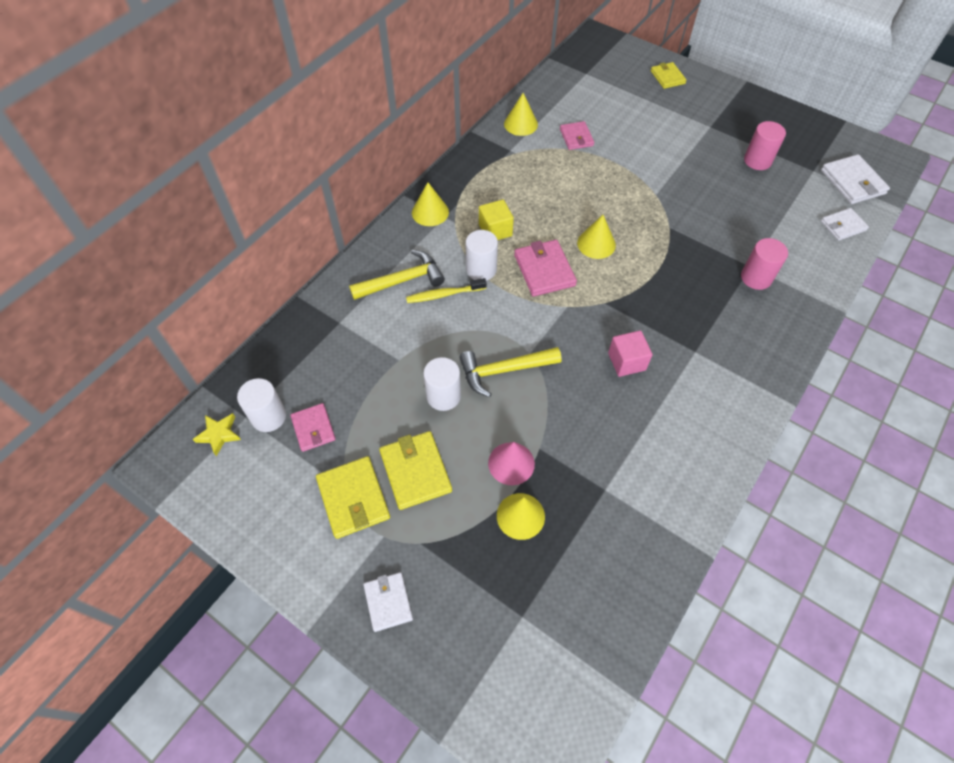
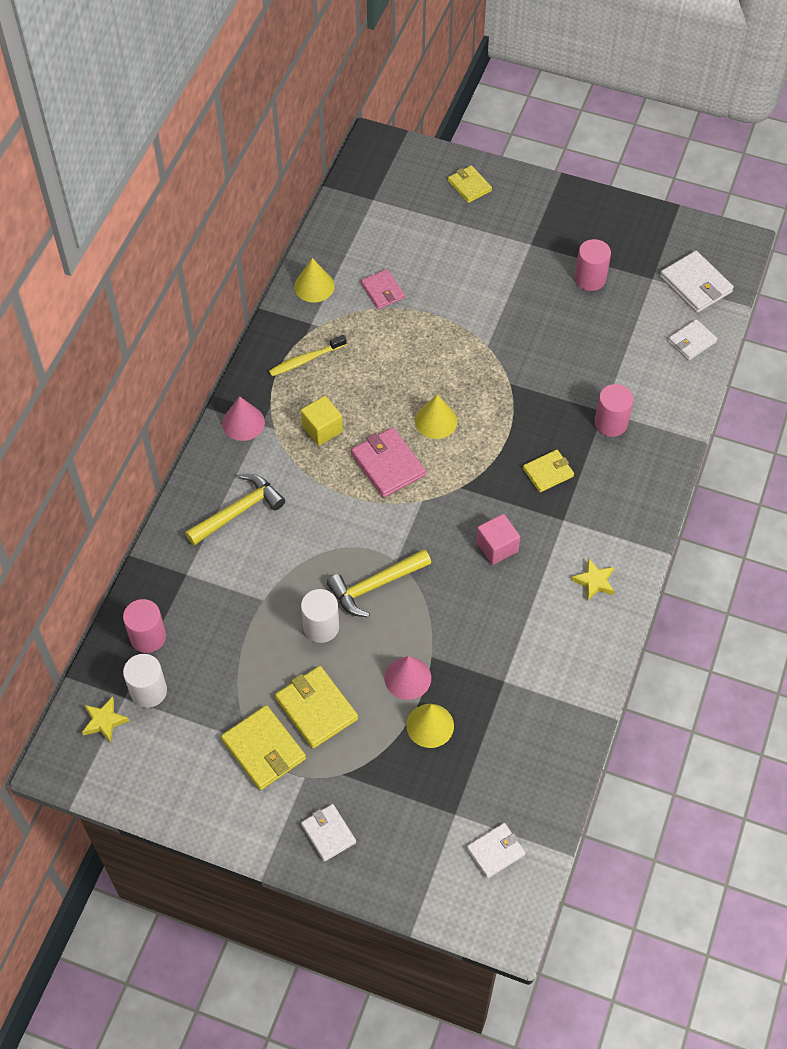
camera: 15 degrees left, 0 degrees up
(286, 368) = (148, 637): none -> pink cylinder
(313, 428) = (199, 692): pink wallet -> none
(430, 212) = (243, 422): yellow cone -> pink cone
(444, 294) = (288, 517): yellow toothbrush -> yellow toothbrush (305, 360)
(481, 269) = (320, 479): white cylinder -> none
(554, 671) = (495, 851): none -> white wallet
(689, 307) = (548, 472): none -> yellow wallet
(715, 414) = (594, 581): none -> yellow star

